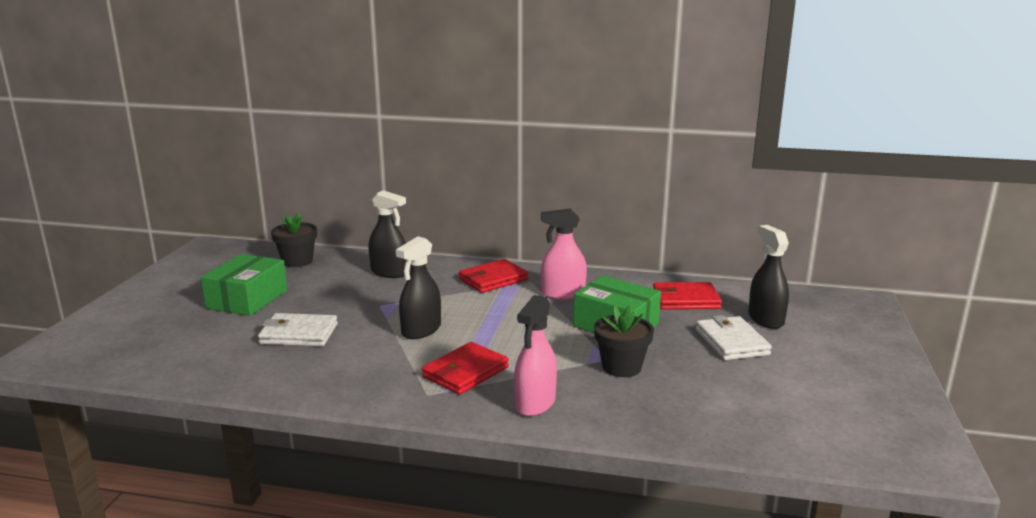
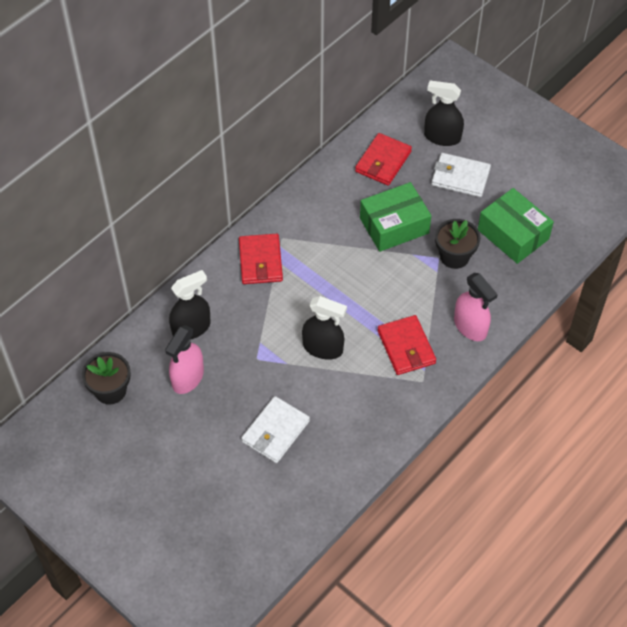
camera: 60 degrees left, 35 degrees up
(247, 299) = (177, 452): green box -> green box (513, 234)
(421, 330) = (323, 348): black spray bottle -> black spray bottle turned 45 degrees counterclockwise
(562, 294) = (321, 229): pink spray bottle -> pink spray bottle (188, 378)

